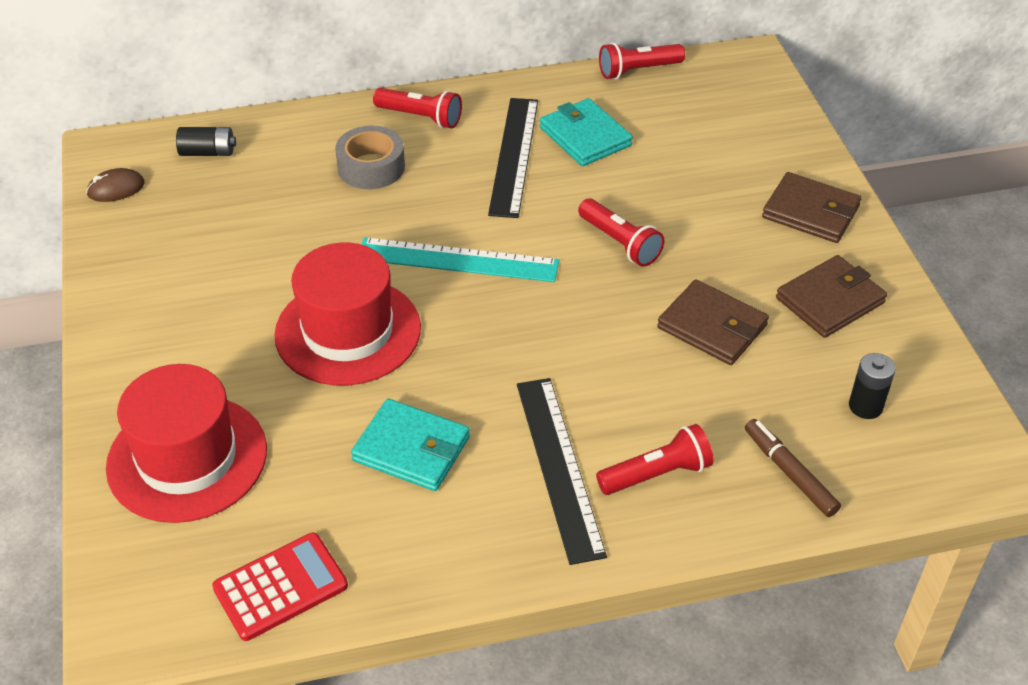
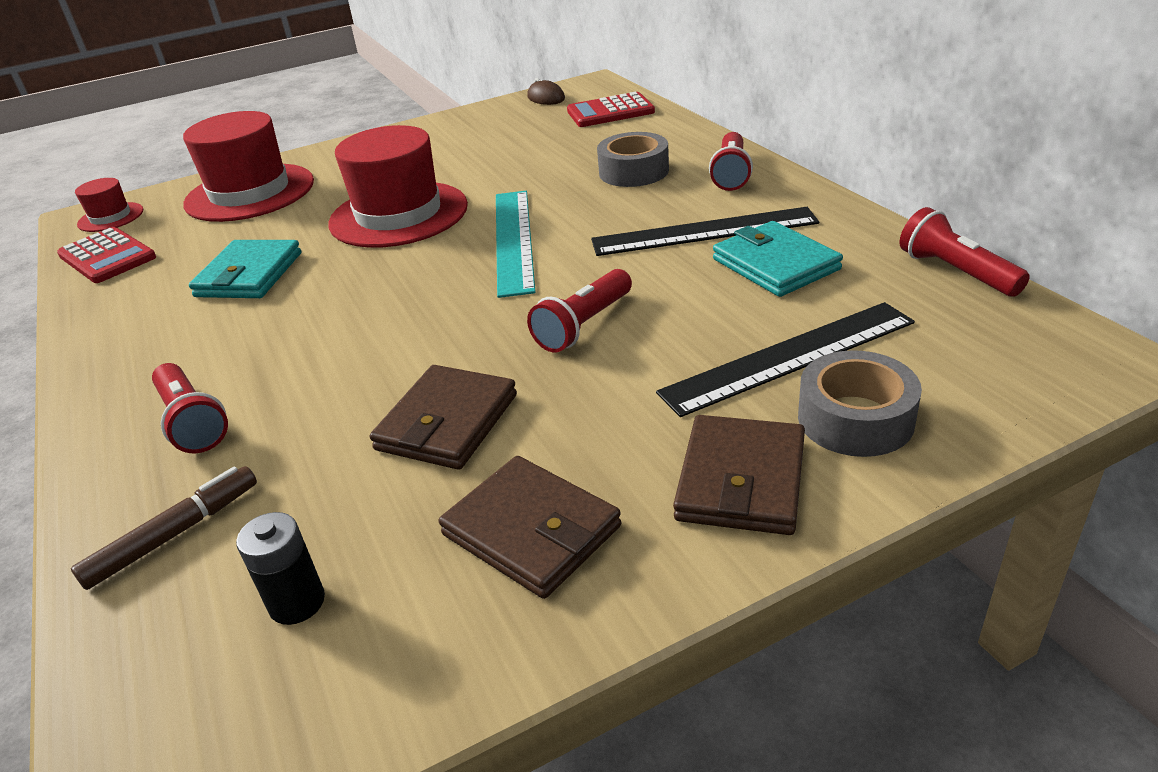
camera: 80 degrees right, 10 degrees down
(154, 602) = (111, 217): none -> red hat
(208, 152) = (610, 112): black battery -> red calculator
(559, 466) = (214, 356): black ruler -> black ruler (789, 357)
(585, 136) = (775, 264): turquoise wallet -> turquoise wallet turned 75 degrees counterclockwise
(772, 157) = (855, 419): none -> grey tape

